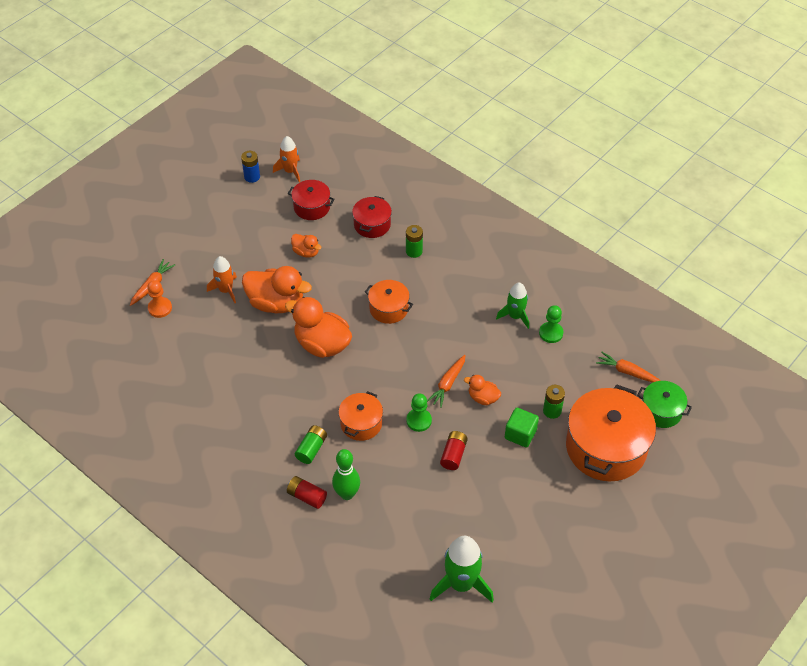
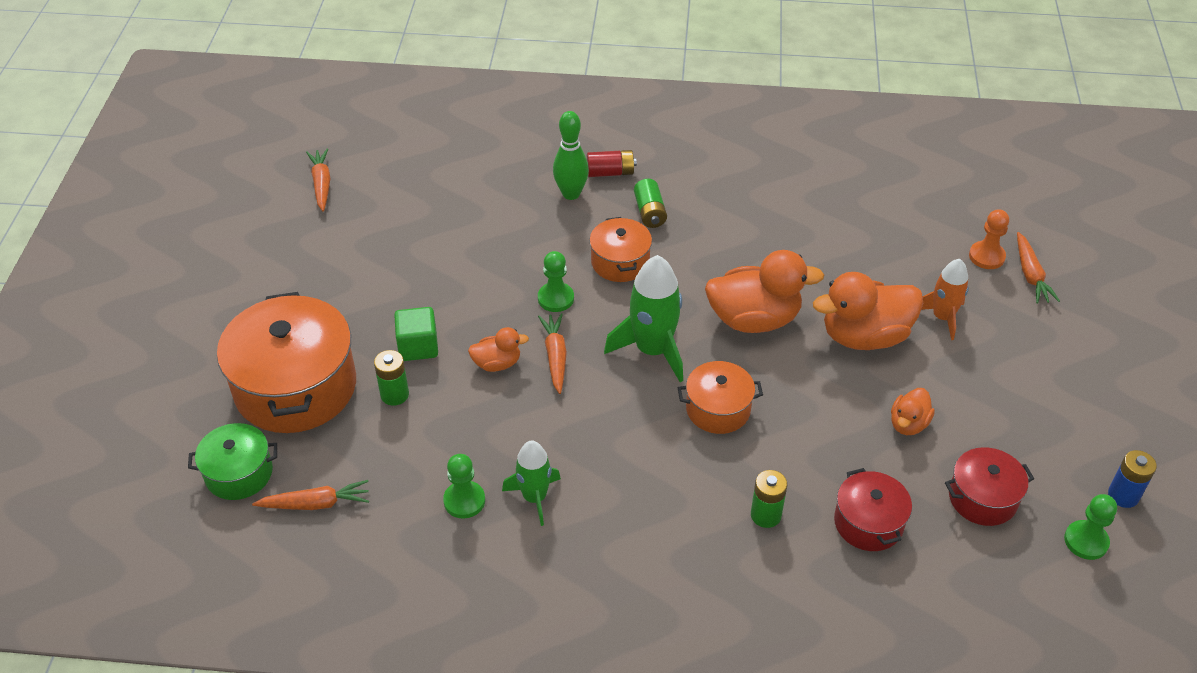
camera: 145 degrees right, 5 degrees down
(290, 171) = (1086, 541): orange rocket -> green pawn
(306, 252) = (908, 424): orange duck -> orange duck turned 60 degrees counterclockwise
(453, 455) = (484, 285): red battery -> none
(461, 584) = (385, 180): green rocket -> green rocket (652, 350)
(508, 608) = (321, 184): none -> orange carrot

